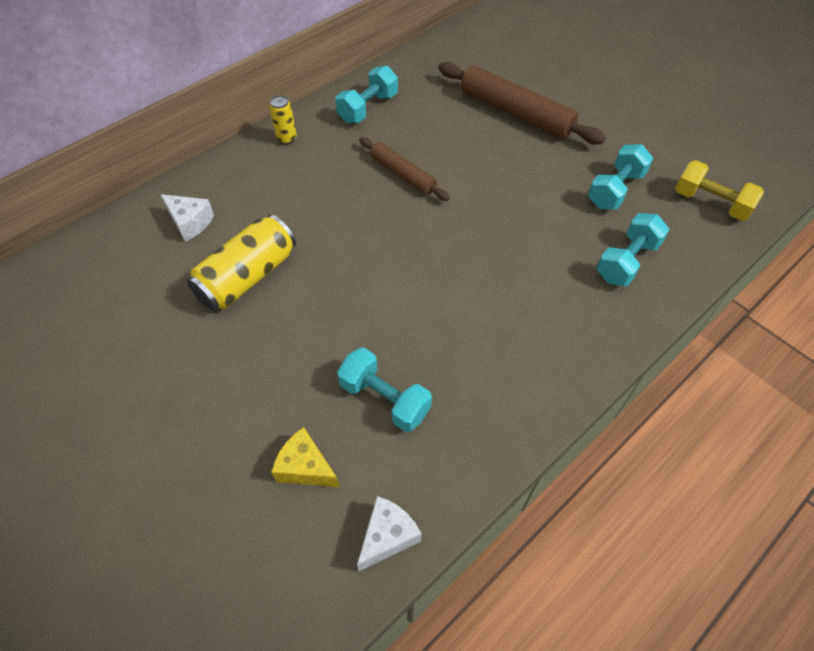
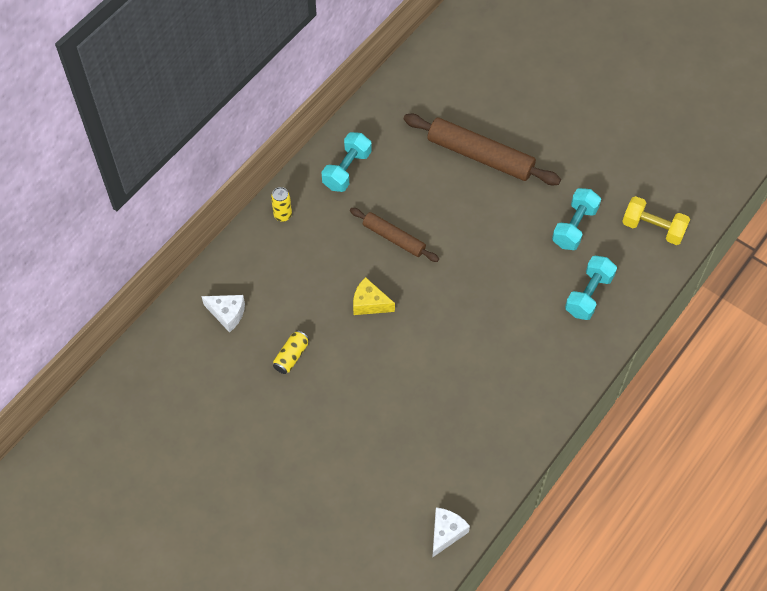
camera: 10 degrees left, 5 degrees up
(247, 277) = (291, 356): yellow can -> yellow can, size x0.51
(305, 467) = (379, 497): yellow cheese -> yellow cheese (369, 303)
(385, 399) = (423, 439): turquoise dumbbell -> none

